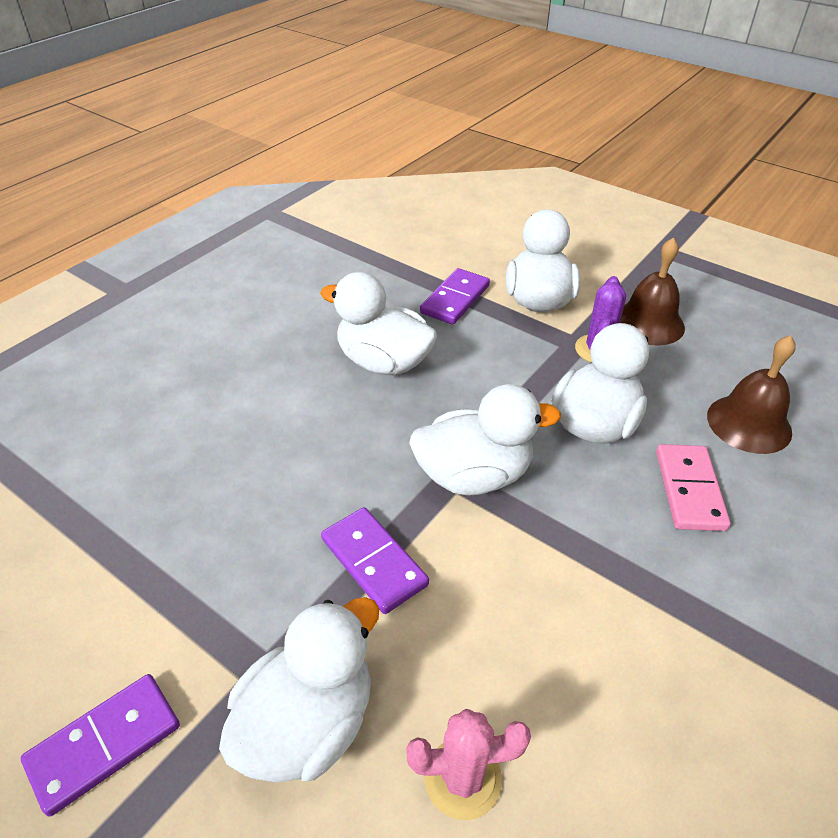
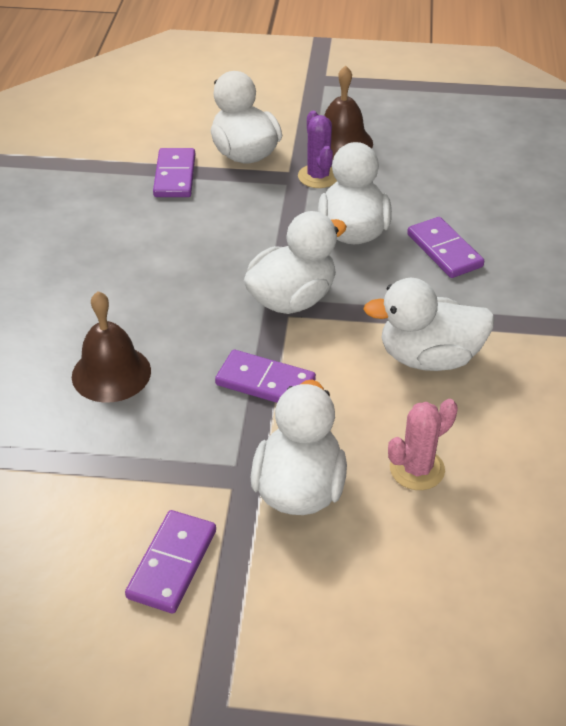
camera: 30 degrees left, 0 degrees up
(383, 362) = (156, 247): white duck -> white duck (429, 357)
(689, 490) = (444, 250): pink domino -> purple domino
(749, 423) = (456, 191): brown bell -> brown bell (111, 373)

